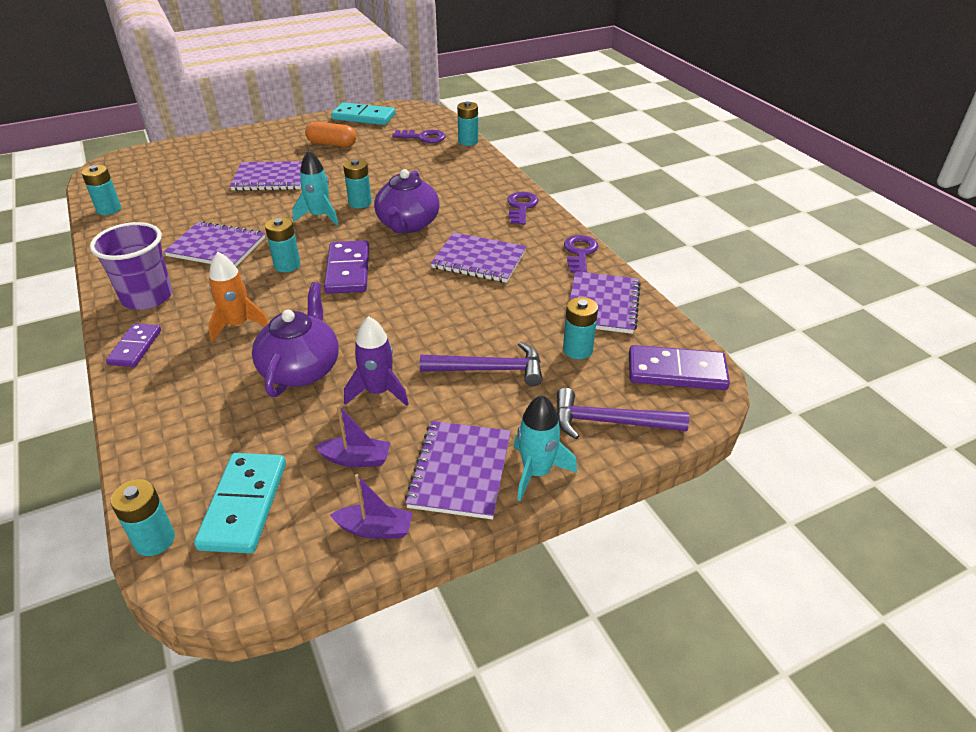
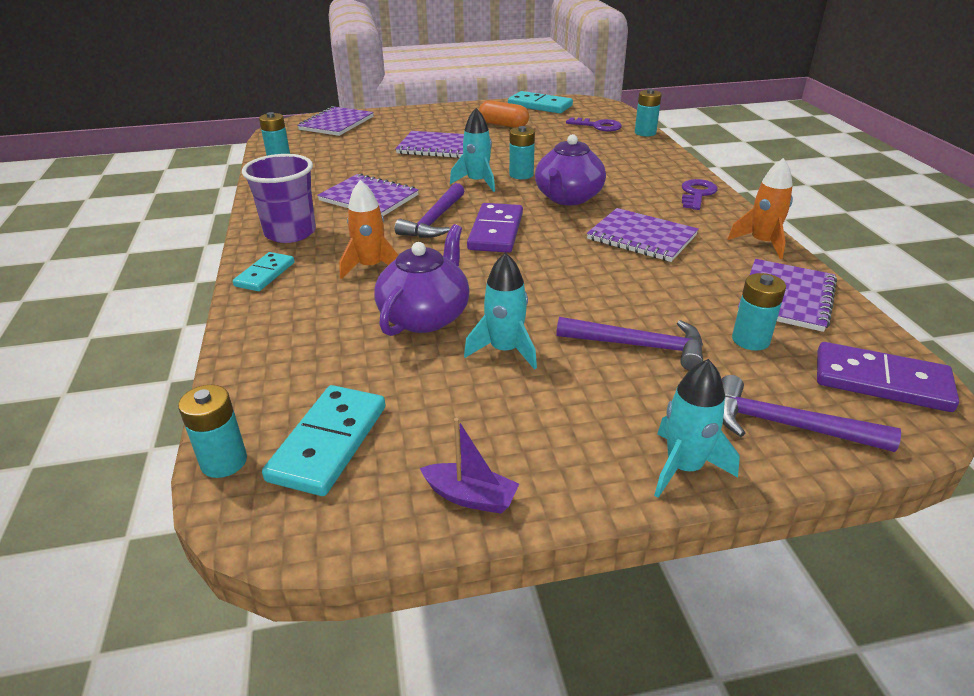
camera: 15 degrees right, 5 degrees down
(135, 347) = (265, 274): purple domino -> turquoise domino
(287, 265) = (434, 220): turquoise battery -> purple hammer
(356, 459) = (465, 416): purple boat -> none
(378, 392) = (505, 350): purple rocket -> turquoise rocket
(460, 471) = (586, 449): purple notebook -> purple notebook (336, 123)
(580, 253) = (762, 243): purple key -> orange rocket

